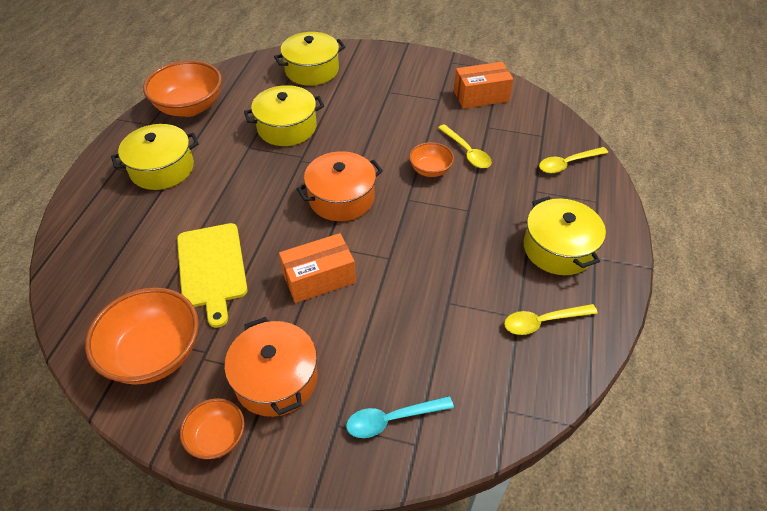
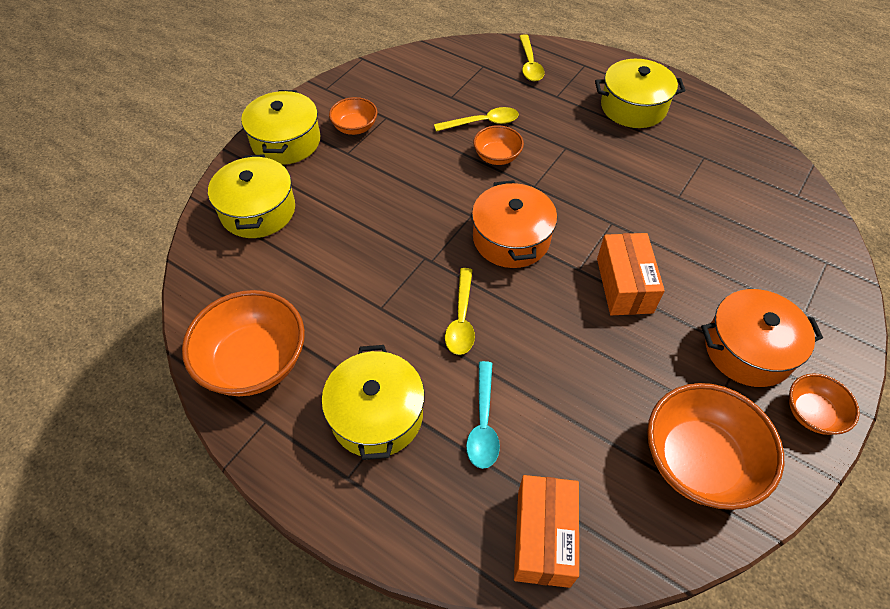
camera: 70 degrees left, 5 degrees up
(212, 268) = (582, 383): yellow cutting board -> none
(287, 127) = (362, 261): yellow pot -> yellow pot (286, 141)
(392, 419) = (801, 271): turquoise spoon -> turquoise spoon (483, 423)
(417, 88) = (355, 127): none -> orange bowl
(481, 96) = (399, 85): orange box -> orange box (543, 537)
(542, 322) = (712, 144): yellow spoon -> yellow spoon (461, 319)

